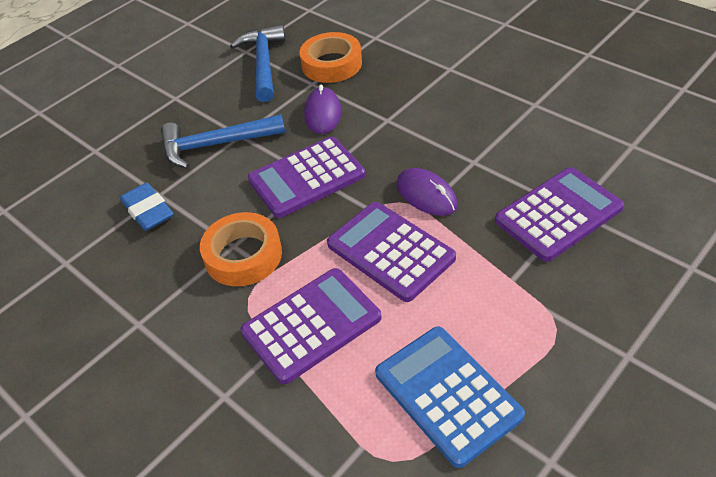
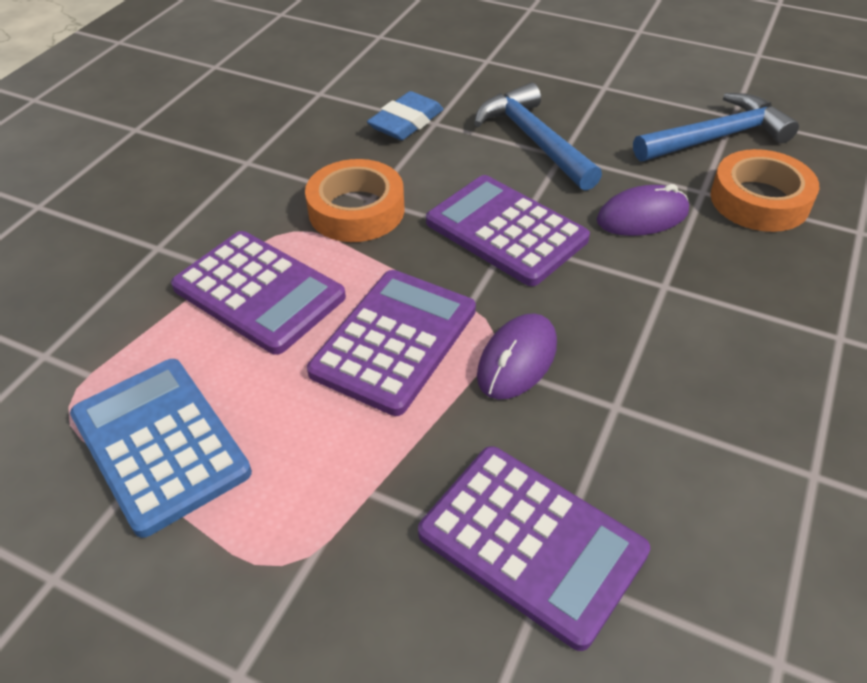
camera: 70 degrees right, 0 degrees up
(447, 394) = (160, 444): blue calculator -> blue calculator turned 75 degrees counterclockwise

